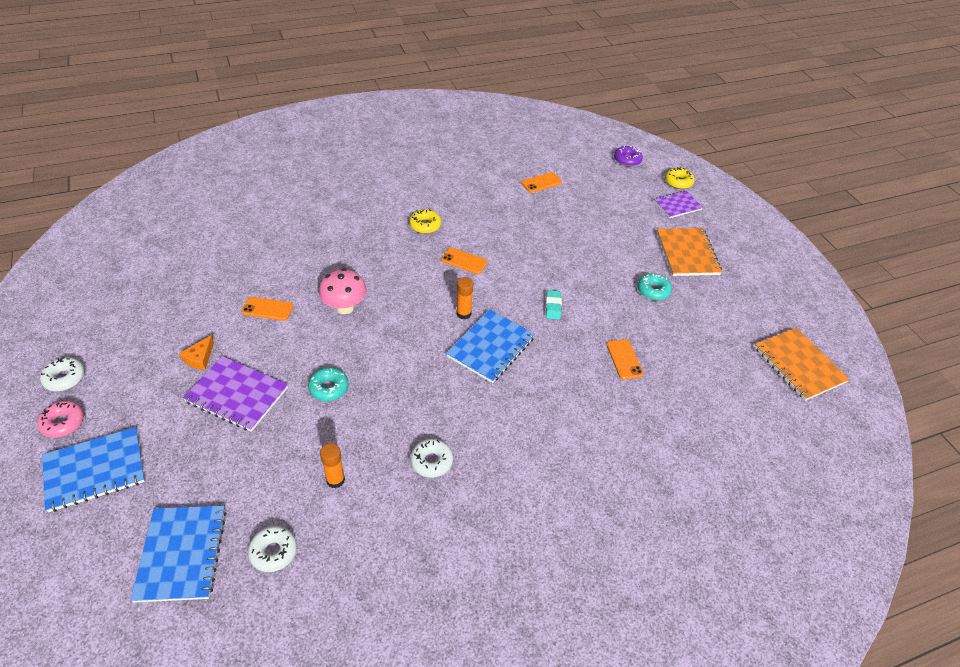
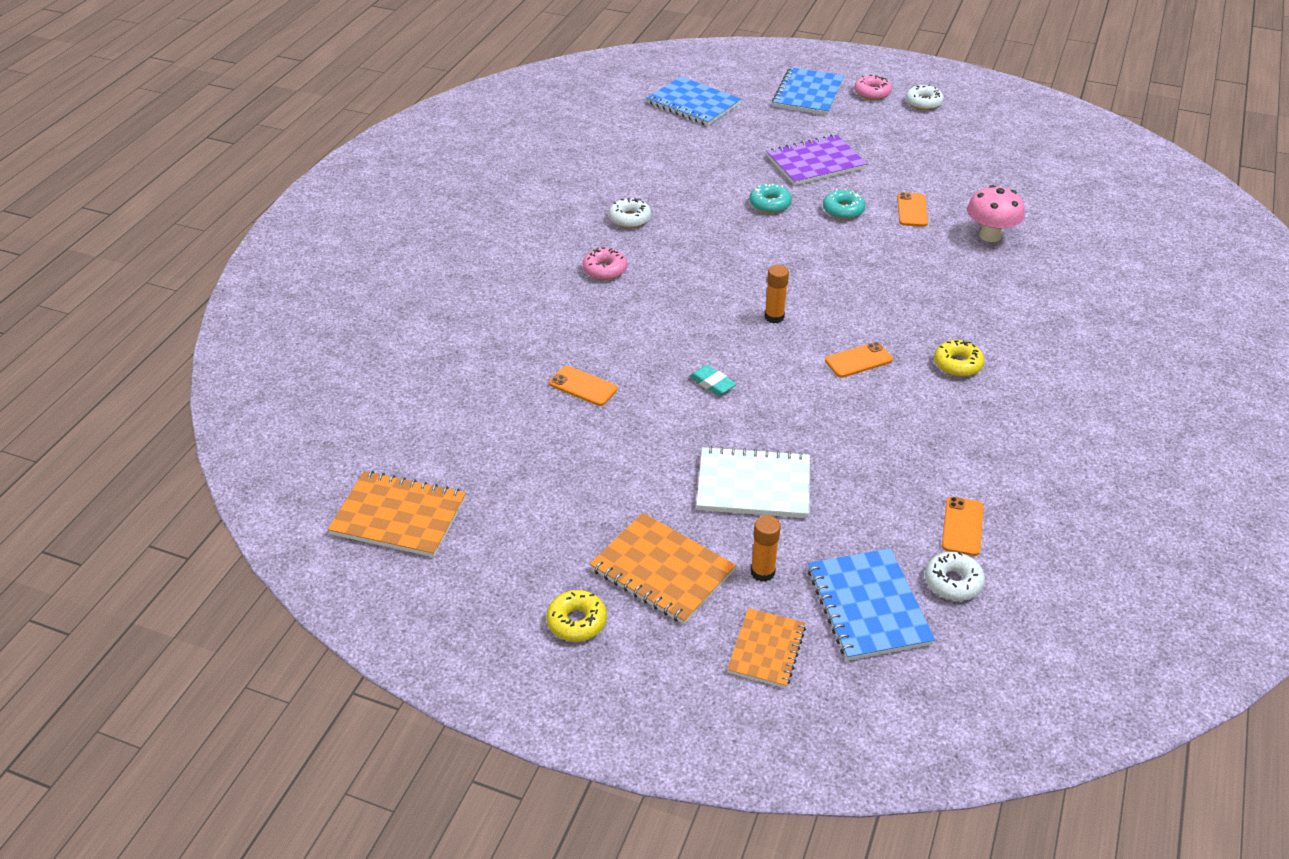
camera: 135 degrees right, 5 degrees down
(199, 358) = (881, 160): orange cheese -> none
(267, 309) = (912, 210): orange phone -> orange phone turned 45 degrees counterclockwise
(273, 552) = (648, 132): white donut -> white donut (953, 582)
(335, 480) = (672, 173): orange glue stick -> orange glue stick (762, 572)
(345, 307) = (867, 251): pink mushroom -> pink mushroom (990, 235)
(490, 347) = (708, 310): blue notebook -> blue notebook (868, 606)
(509, 430) = (605, 270): none -> pink donut
(602, 252) = (753, 485): none -> white notebook
(627, 160) = (941, 683): purple donut -> none
(653, 291) = (641, 482): turquoise donut -> turquoise donut (843, 210)
(677, 205) = (766, 649): purple notebook -> orange notebook
(678, 182) = (821, 704): yellow donut -> yellow donut (577, 622)

